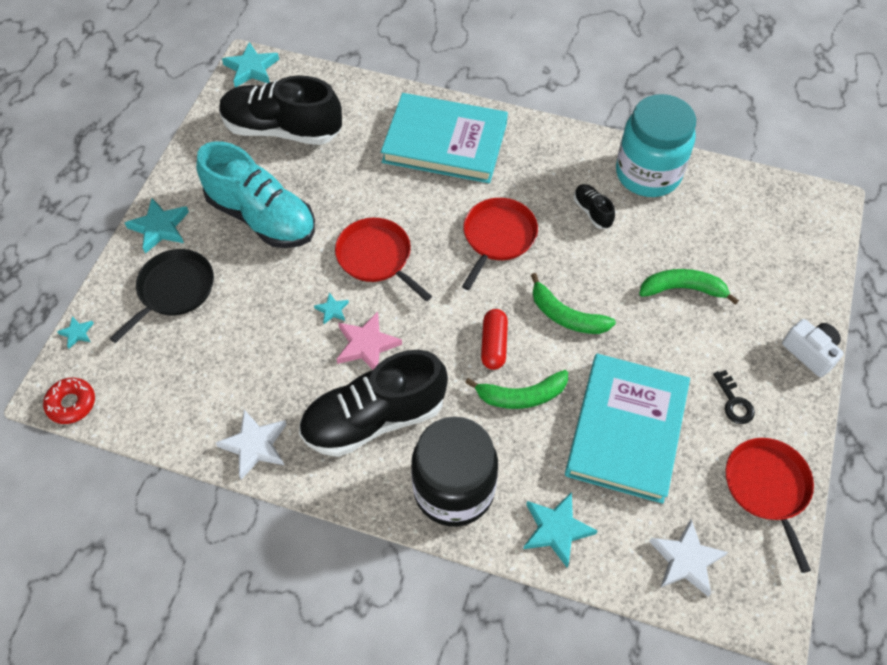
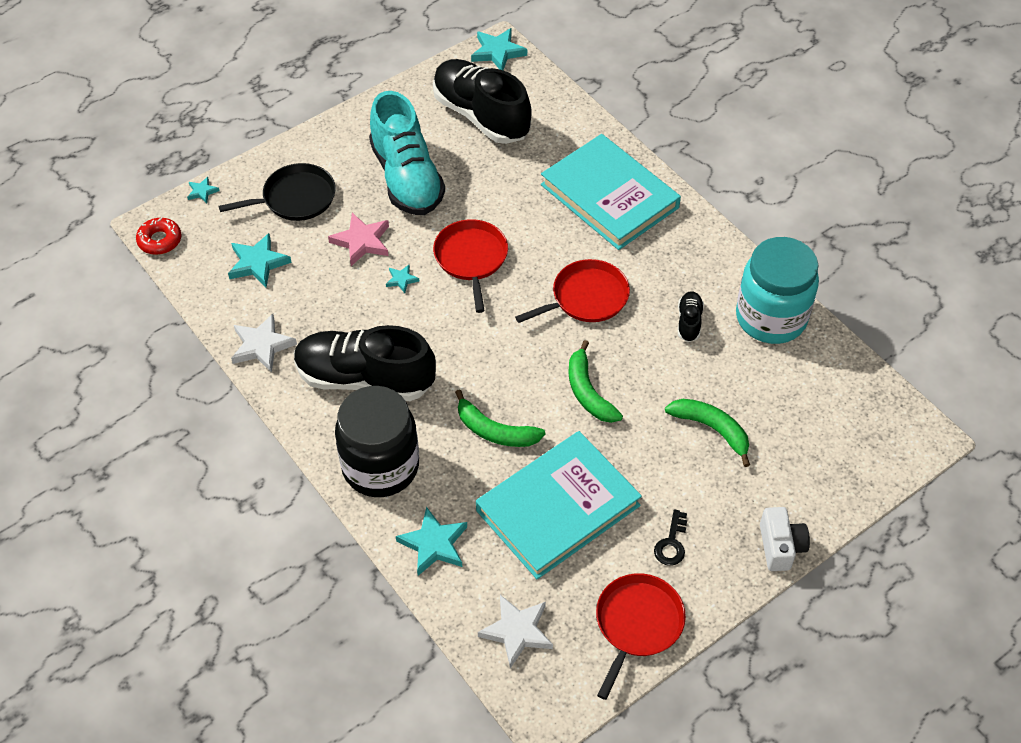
camera: 35 degrees right, 5 degrees down
(160, 227) = (323, 144): turquoise star -> turquoise star (258, 263)
(366, 345) = (406, 321): pink star -> pink star (361, 241)
(494, 345) = (507, 379): red capsule -> none

